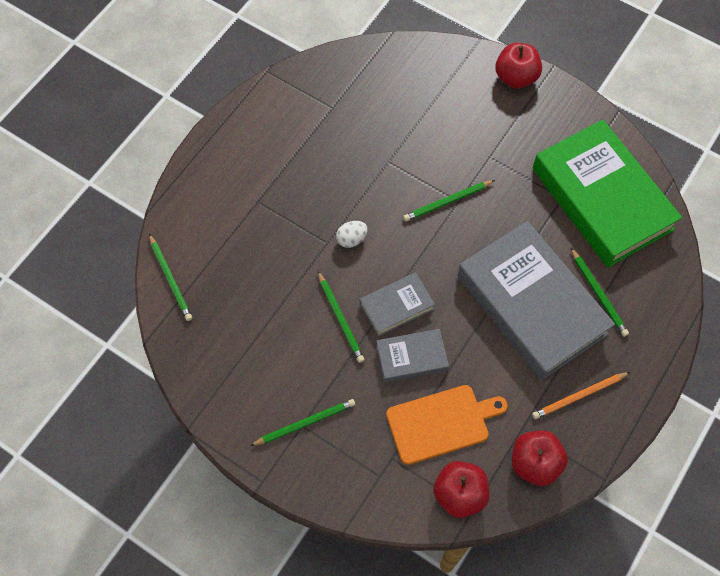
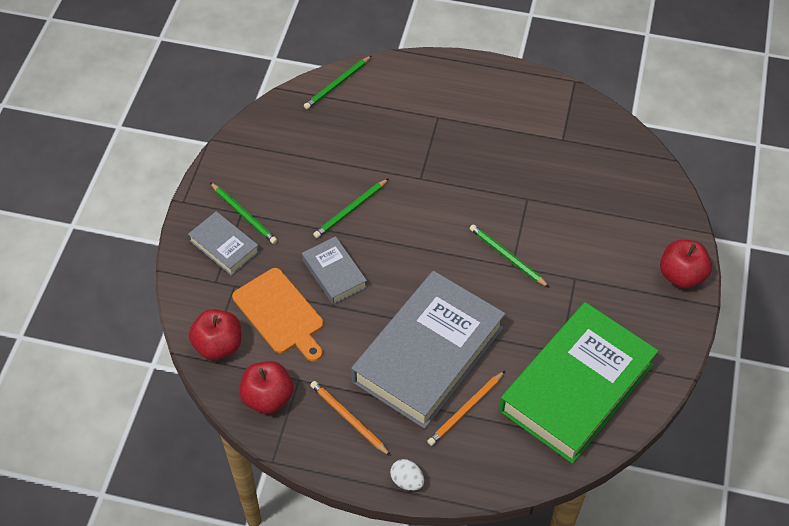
camera: 70 degrees right, 10 degrees down
(351, 239) = (432, 195): white egg -> white egg (407, 481)
(396, 306) = (380, 248): grey book -> grey book (224, 246)
(598, 294) = (466, 410): green pencil -> orange pencil

